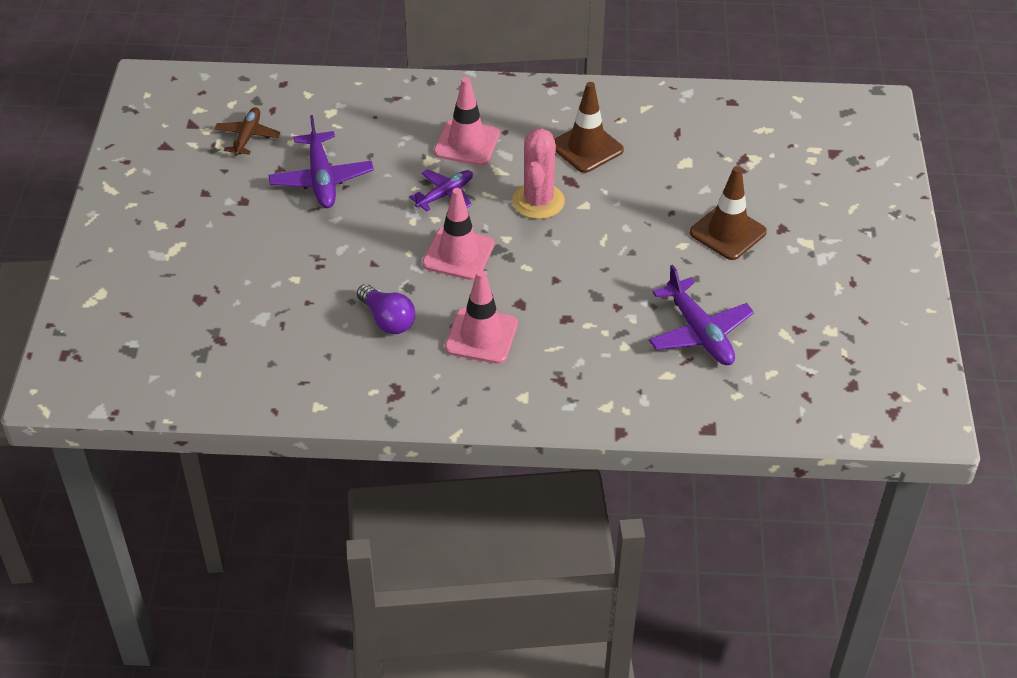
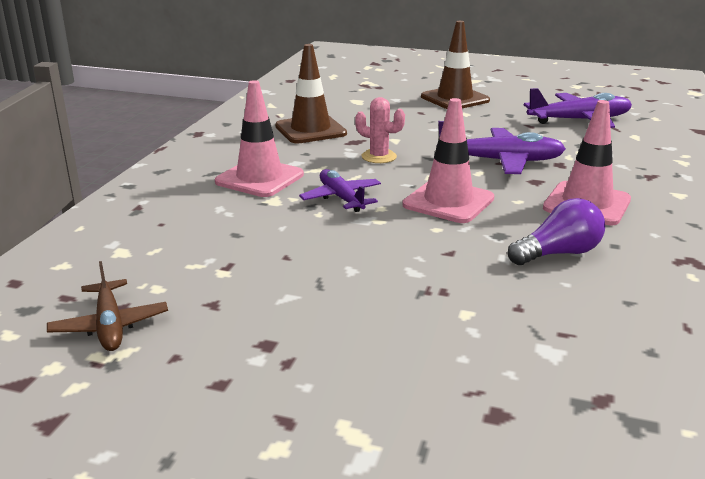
camera: 75 degrees left, 20 degrees down
(247, 136) = (110, 325): brown plane -> brown plane turned 135 degrees counterclockwise
(321, 179) = (260, 272): purple plane -> purple plane (501, 161)
(538, 201) = (379, 157): pink cactus -> pink cactus, size x0.61

